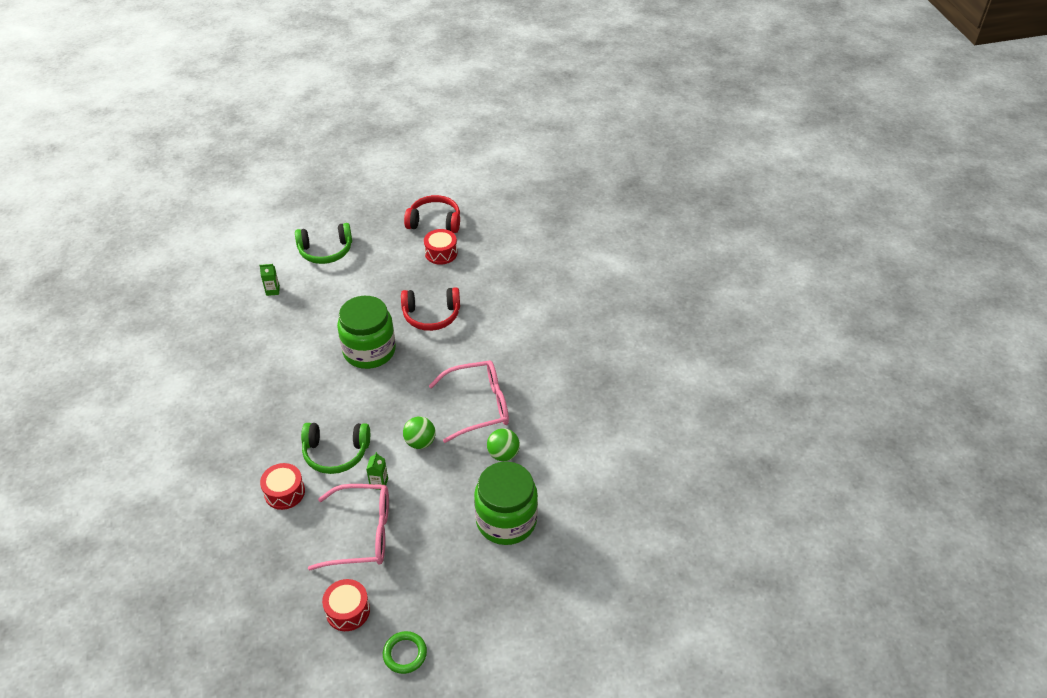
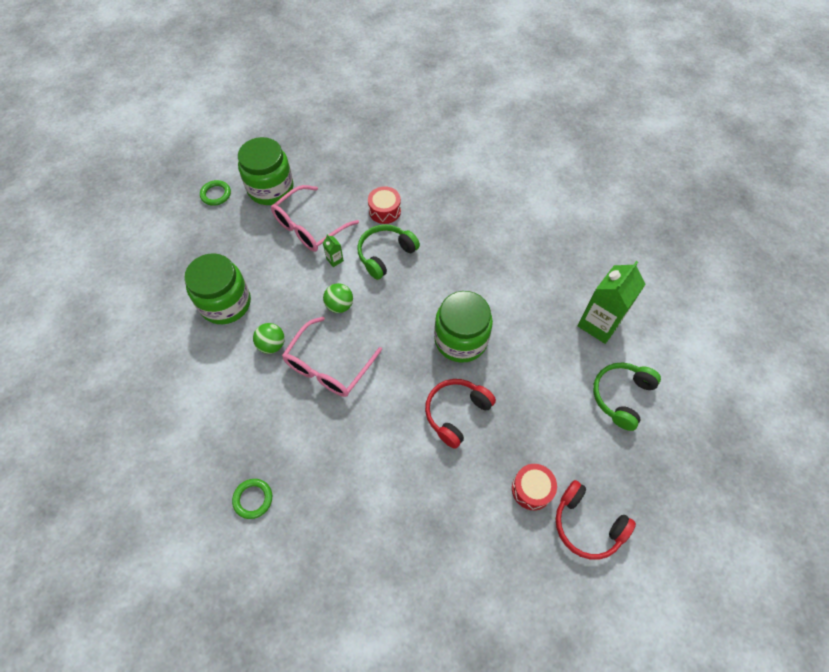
camera: 135 degrees right, 15 degrees up
(273, 290) = (599, 323): green carton -> green carton, size x2.42
(348, 611) = (270, 188): red drum -> green jar
(434, 222) = (587, 525): red headphones -> red headphones turned 75 degrees clockwise
(612, 367) = (253, 499): none -> green ring

